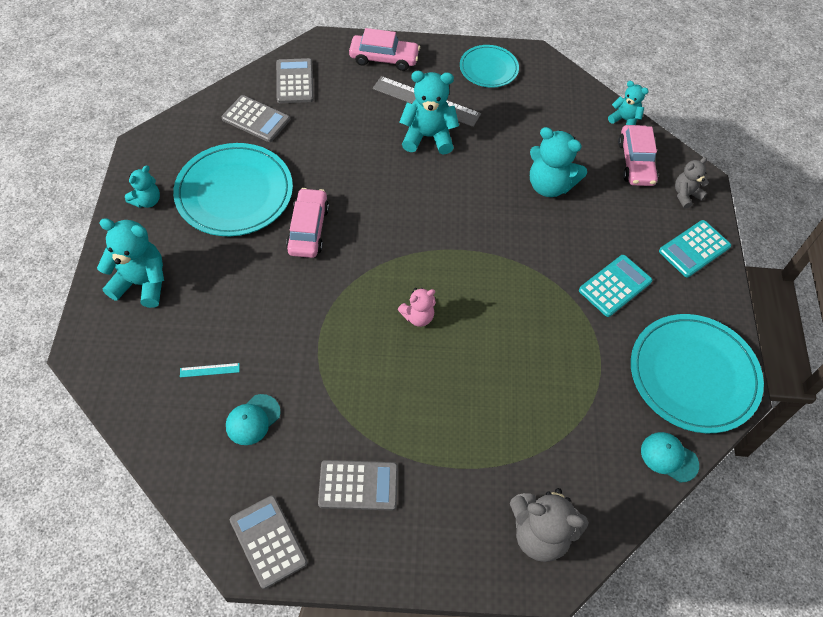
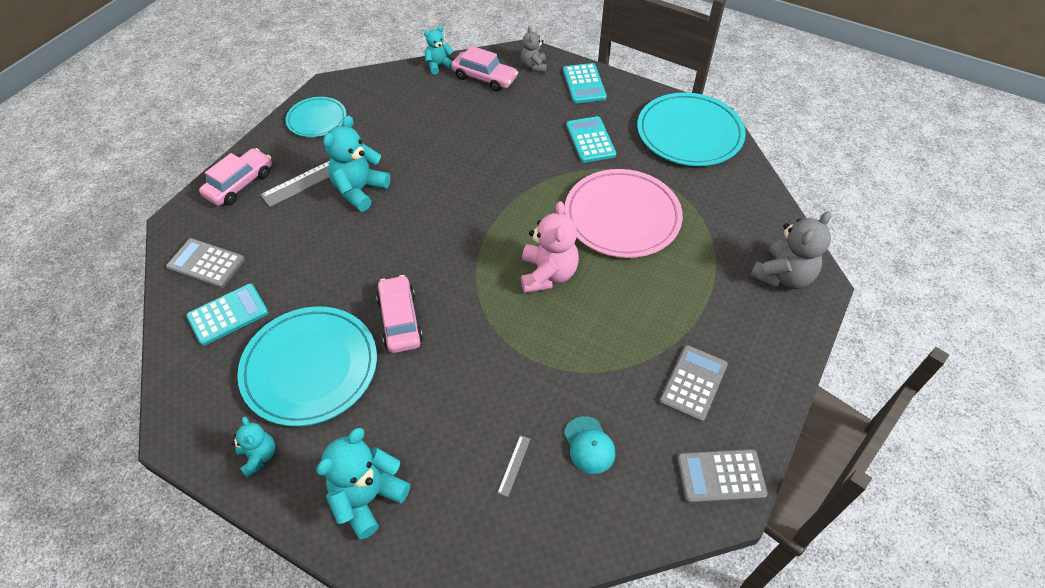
camera: 60 degrees left, 5 degrees down
(209, 370) = (514, 465): turquoise ruler -> grey ruler
(256, 119) = (228, 314): grey calculator -> turquoise calculator
(308, 229) = (400, 320): pink car -> pink car turned 45 degrees clockwise
(418, 317) = (548, 274): pink teddy bear -> pink teddy bear, size x1.72
(528, 352) = (622, 216): none -> pink plate
(549, 185) = (470, 135): turquoise teddy bear -> none
(669, 457) = (749, 176): turquoise cap -> none

